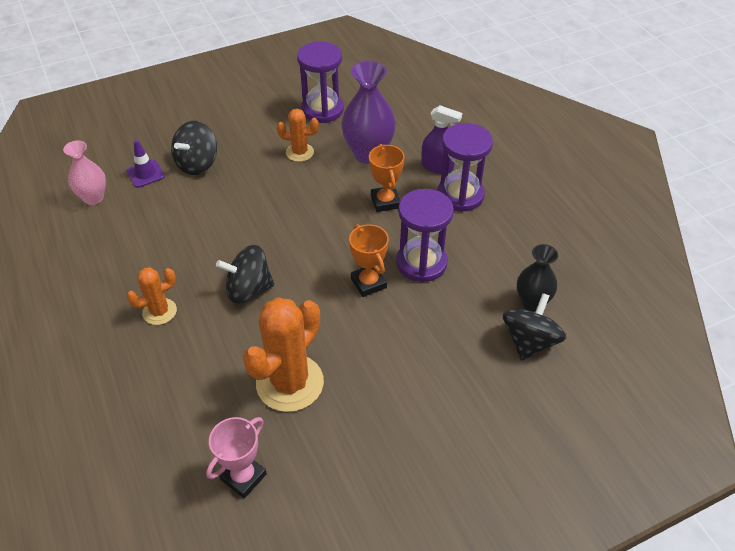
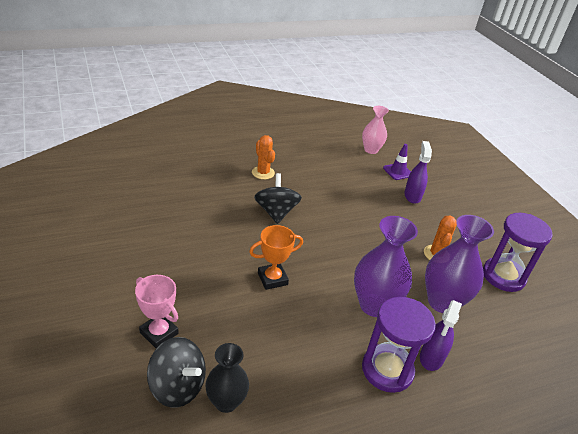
camera: 90 degrees right, 10 degrees down
(197, 164) = (412, 196): black spinning top -> purple spray bottle
(243, 477) = (121, 198): pink trophy -> pink trophy (159, 333)
(290, 383) = (185, 224): orange cactus -> none
(385, 201) = (374, 305): orange trophy -> purple vase
(421, 263) = (292, 319): purple hourglass -> none

